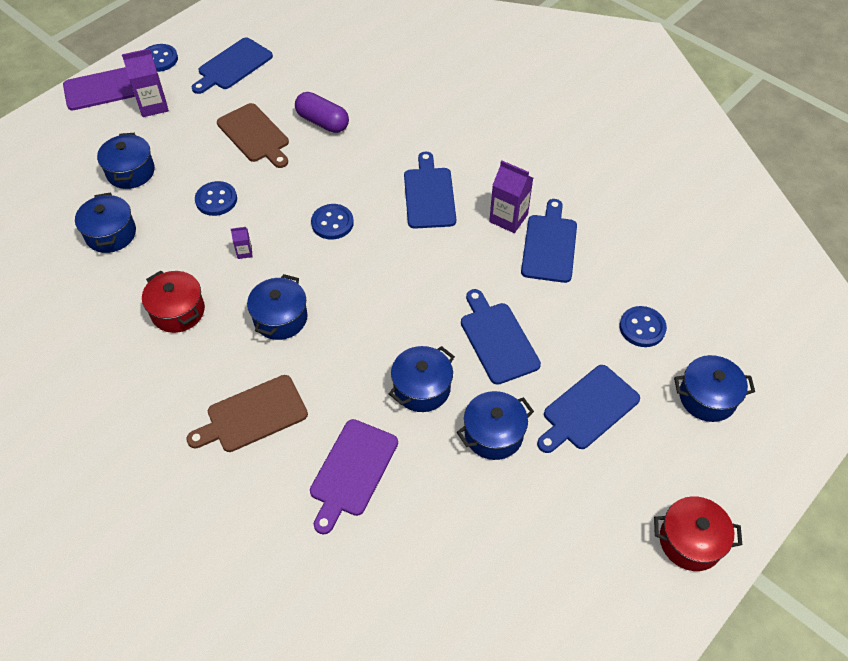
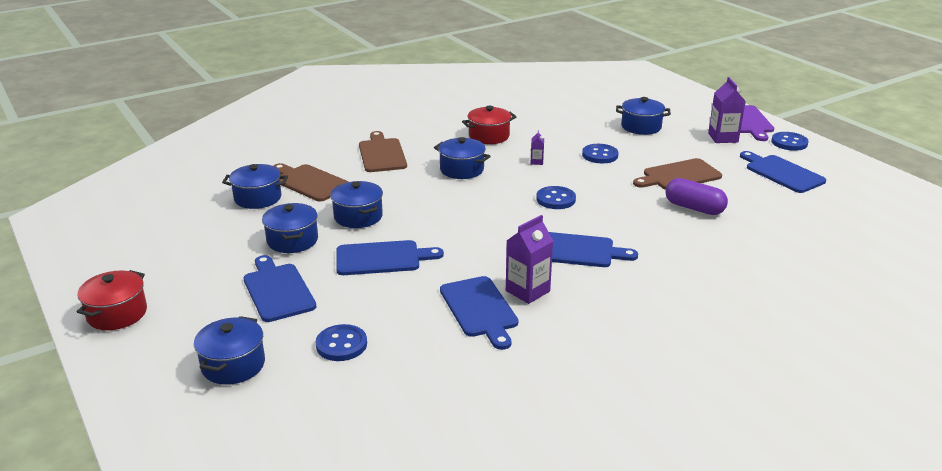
camera: 105 degrees right, 25 degrees down
(111, 234) = (575, 118): blue pot -> blue pot (258, 198)
(322, 122) = (694, 208): purple capsule -> purple capsule turned 75 degrees clockwise
(352, 471) = (310, 182): purple cutting board -> brown cutting board
(549, 245) = (479, 309): blue cutting board -> blue cutting board turned 45 degrees clockwise

